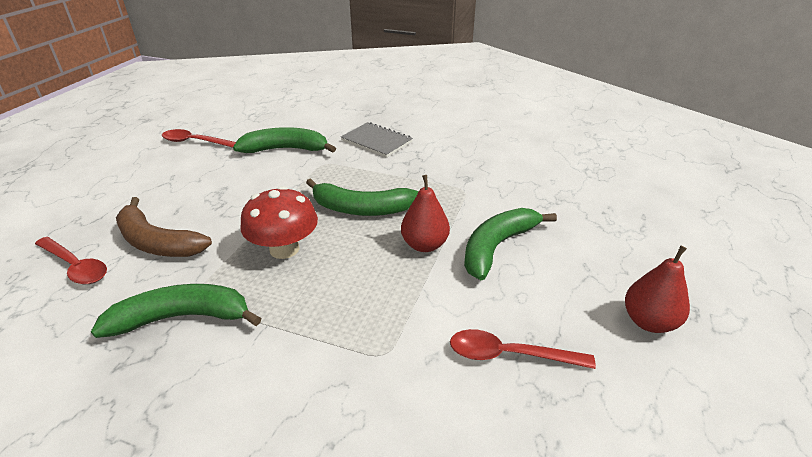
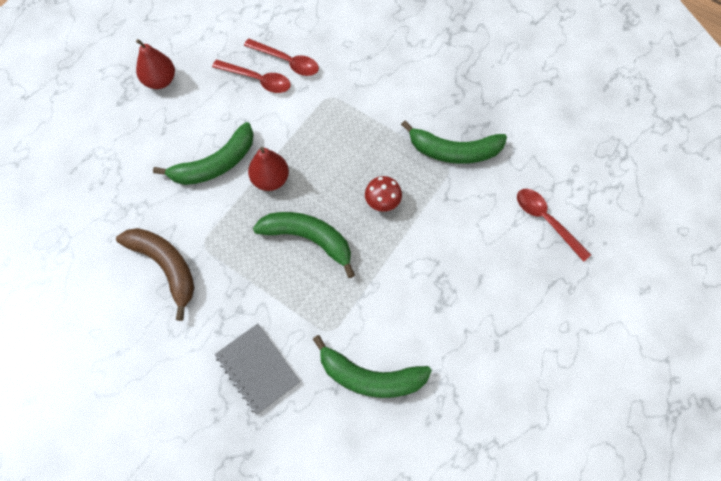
camera: 165 degrees left, 30 degrees up
(157, 242) = (488, 235): brown banana -> brown banana (166, 266)
(195, 142) = (482, 428): red spoon -> red spoon (287, 61)
(284, 249) = (382, 202): red mushroom -> red mushroom, size x0.61

